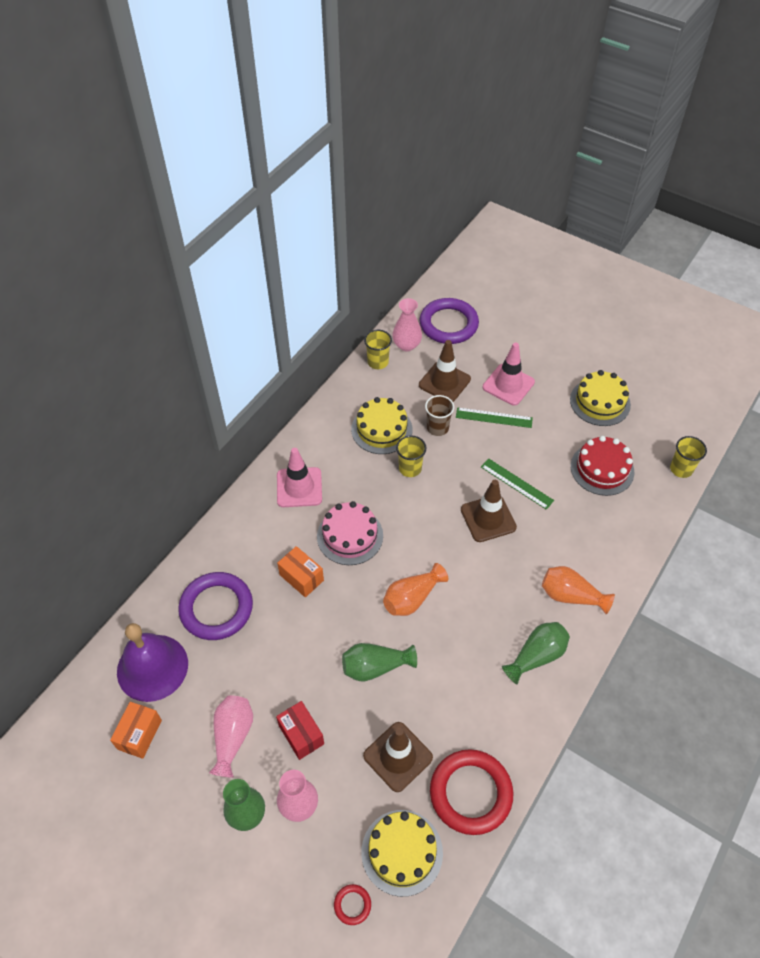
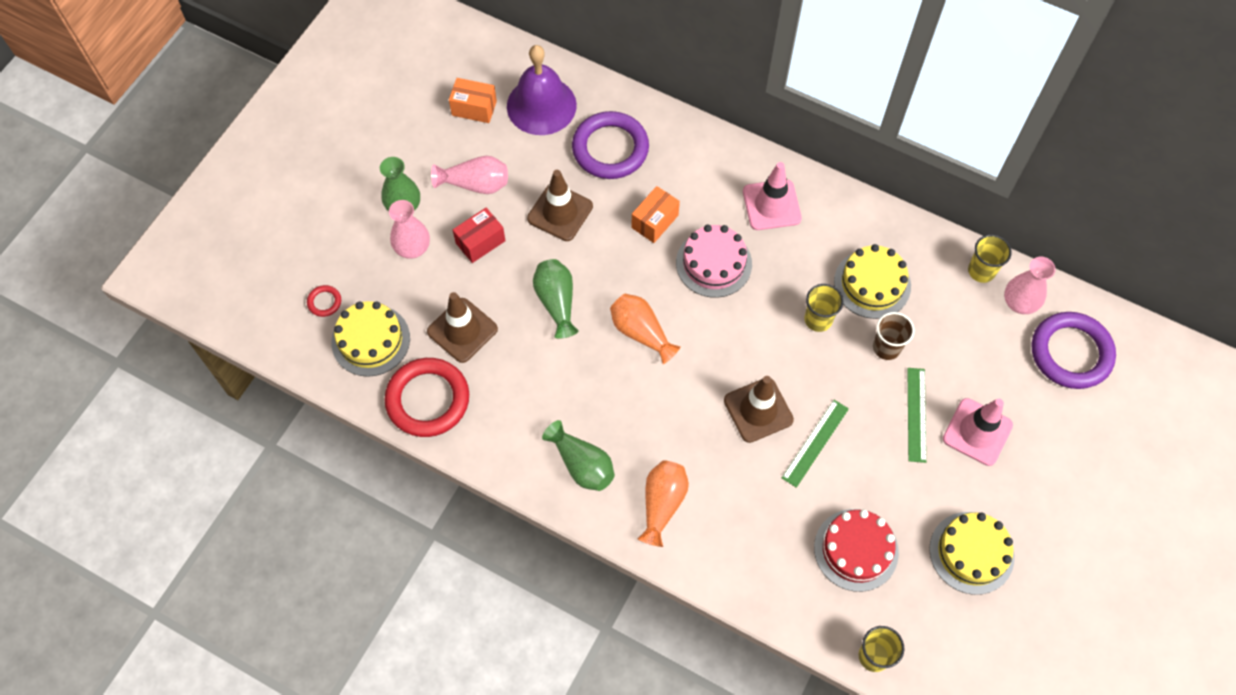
camera: 85 degrees right, 10 degrees up
(444, 382) = (964, 352): brown traffic cone -> brown traffic cone (560, 212)

